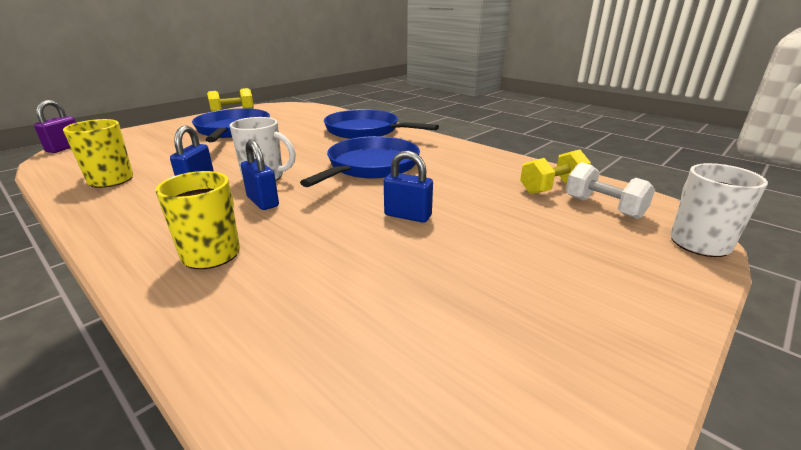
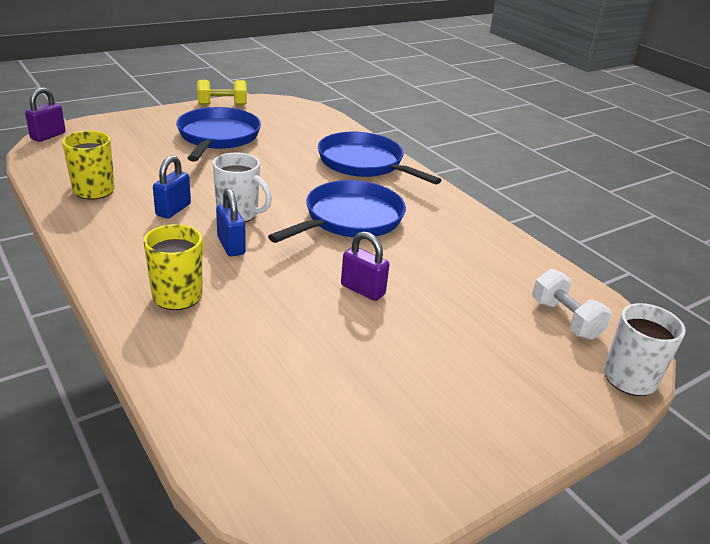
camera: 10 degrees right, 5 degrees up
(407, 216) = (362, 290): blue padlock -> purple padlock
(552, 188) = (528, 285): yellow dumbbell -> none

